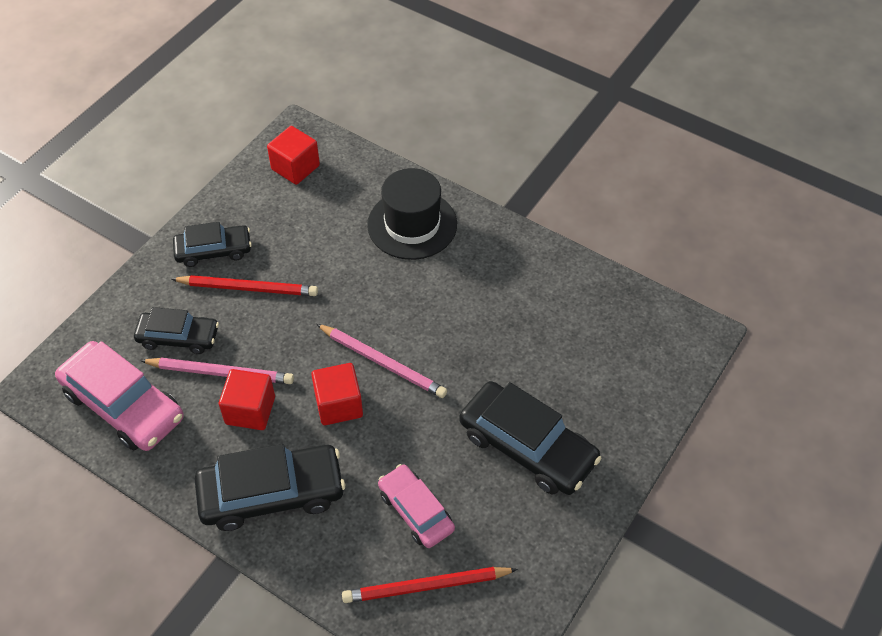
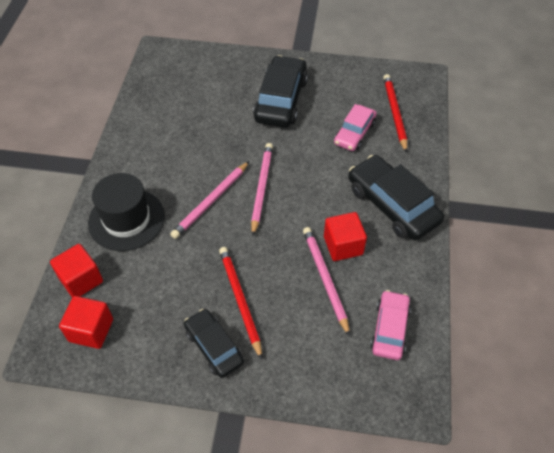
camera: 115 degrees left, 0 degrees up
(123, 405) = (390, 329): pink car -> pink car, size x0.62
(178, 337) = (311, 325): black car -> none
(339, 405) = (308, 198): red cube -> red cube (81, 280)
(392, 306) = (211, 201): none -> pink pencil
(426, 586) = (394, 113): red pencil -> red pencil turned 150 degrees counterclockwise

